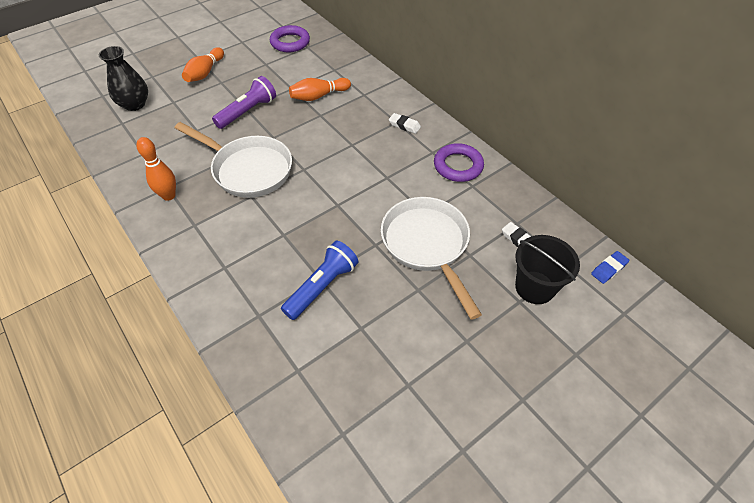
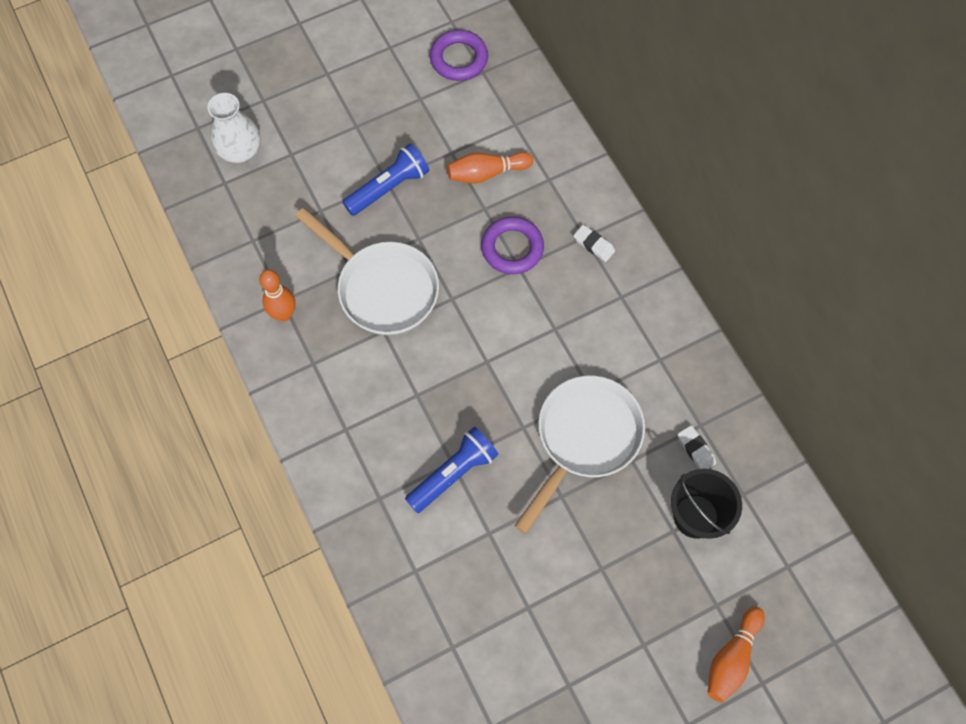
camera: 10 degrees right, 15 degrees up
(134, 104) = (240, 151): black vase -> white vase
(205, 73) = (335, 104): orange bowling pin -> orange bowling pin (732, 658)
(248, 111) = (389, 187): purple flashlight -> blue flashlight
(427, 245) = (584, 438): white pan -> white pan turned 45 degrees clockwise
(458, 166) = (649, 325): purple ring -> purple ring (512, 248)
(608, 269) = (790, 507): blue eraser -> none

